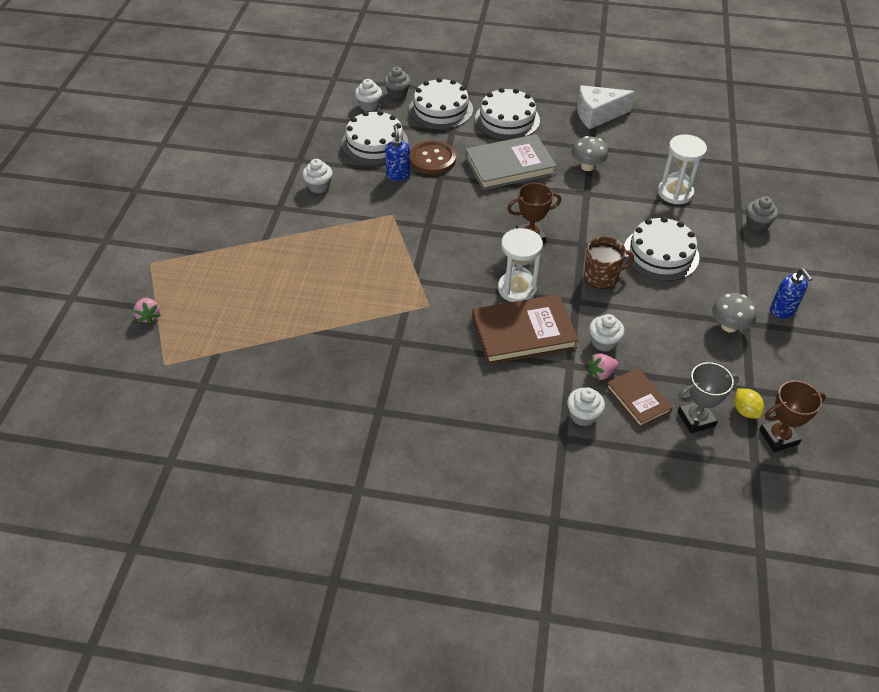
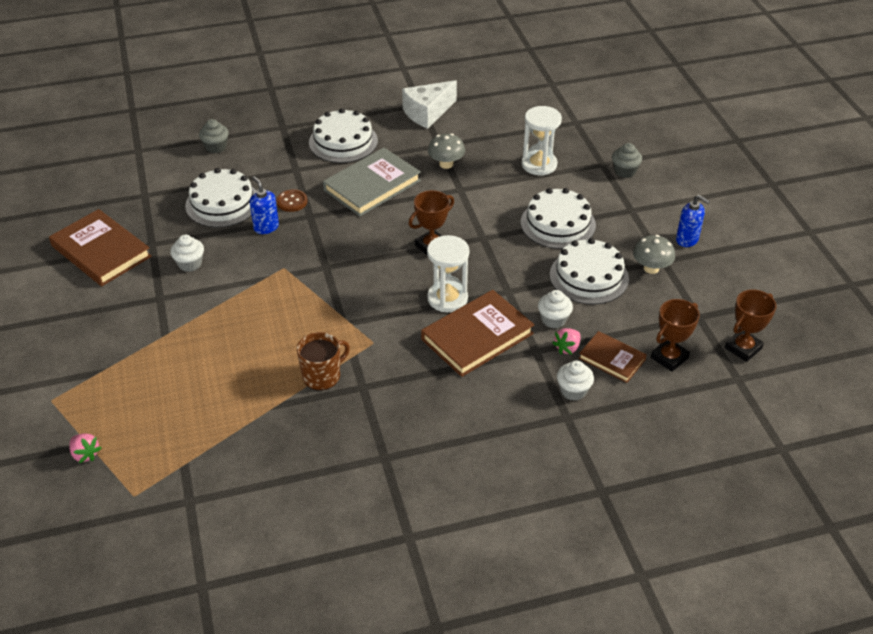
camera: 25 degrees left, 5 degrees down
(257, 154) = (101, 251): none -> brown book
(369, 106) = (193, 167): white cupcake -> none
(432, 159) = (292, 201): brown button -> brown button, size x0.61
(441, 109) = (270, 150): white cake -> white cake (589, 276)
(601, 276) = (518, 261): brown mug -> brown mug (322, 375)
(696, 419) = (669, 358): grey trophy -> brown trophy
(745, 411) = (704, 336): yellow lemon -> none

